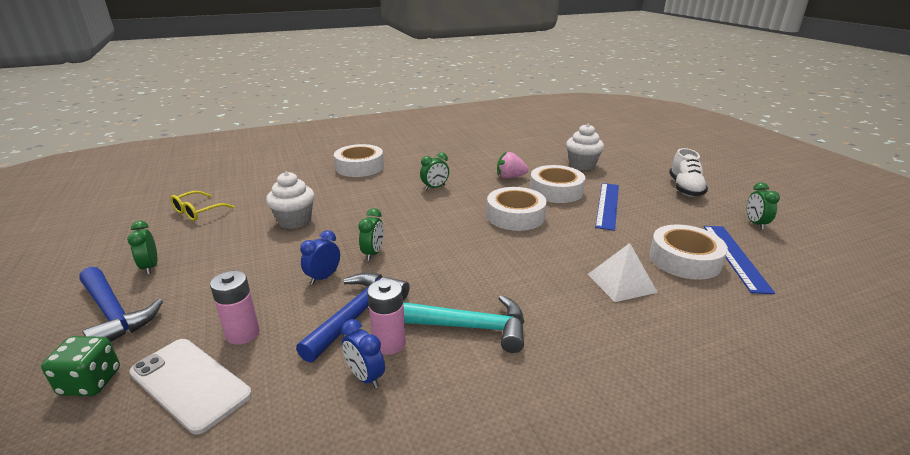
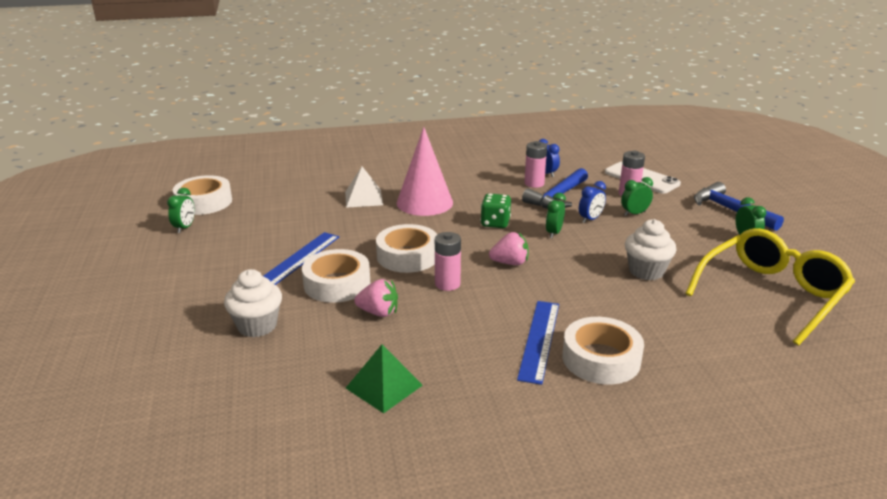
camera: 170 degrees left, 0 degrees up
(91, 382) = (698, 182): green dice -> green dice (495, 223)
(198, 212) = (771, 294): yellow glasses -> yellow glasses, size x2.14
(420, 218) = (510, 263): none -> pink strawberry
(435, 187) = (487, 304): green clock -> green clock (634, 213)
(469, 197) = (447, 284): none -> pink battery
(469, 327) = (483, 186): turquoise hammer -> none
(483, 149) = (384, 386): none -> green pyramid
(538, 283) = (424, 202): none -> pink cone
(684, 259) = (296, 207): white tape -> white tape (204, 202)
(685, 188) = (180, 272): white shoe -> none
(735, 257) = (254, 206): blue ruler -> blue ruler (539, 340)

